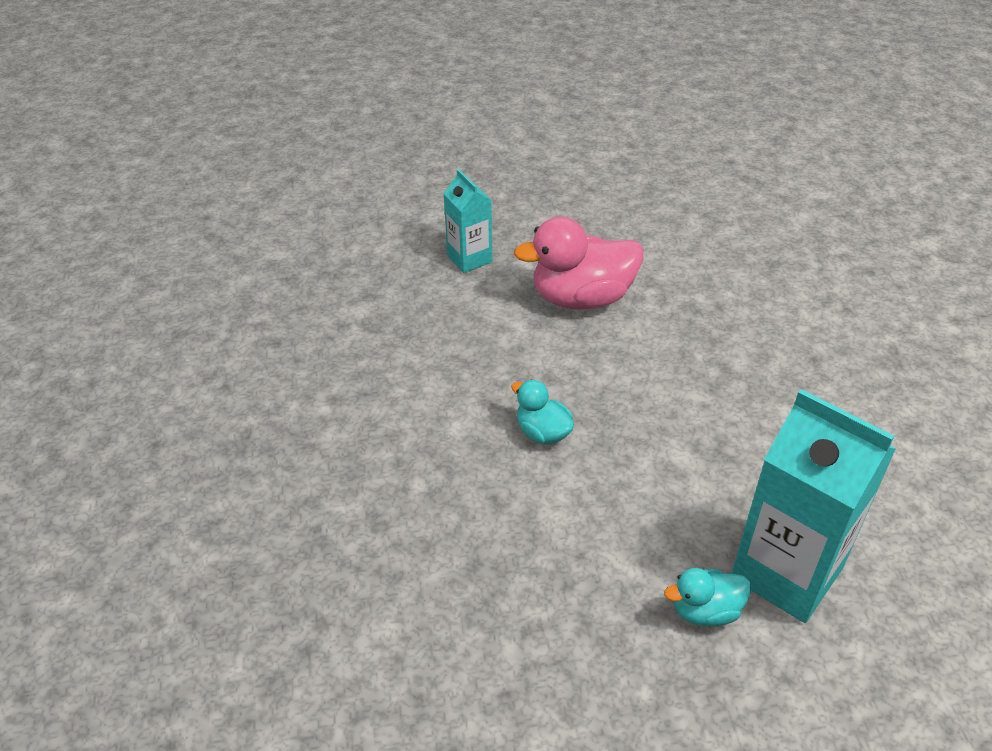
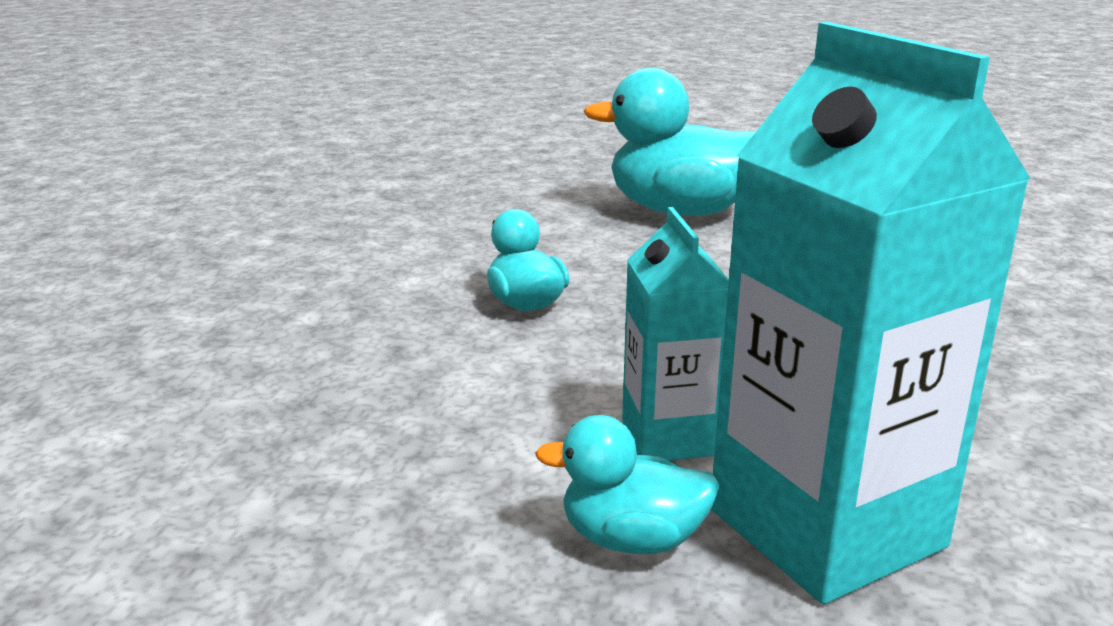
camera: 20 degrees right, 20 degrees down
(469, 258) = (560, 167): turquoise carton -> turquoise carton (670, 437)
(582, 298) = (681, 211): pink duck -> turquoise duck

